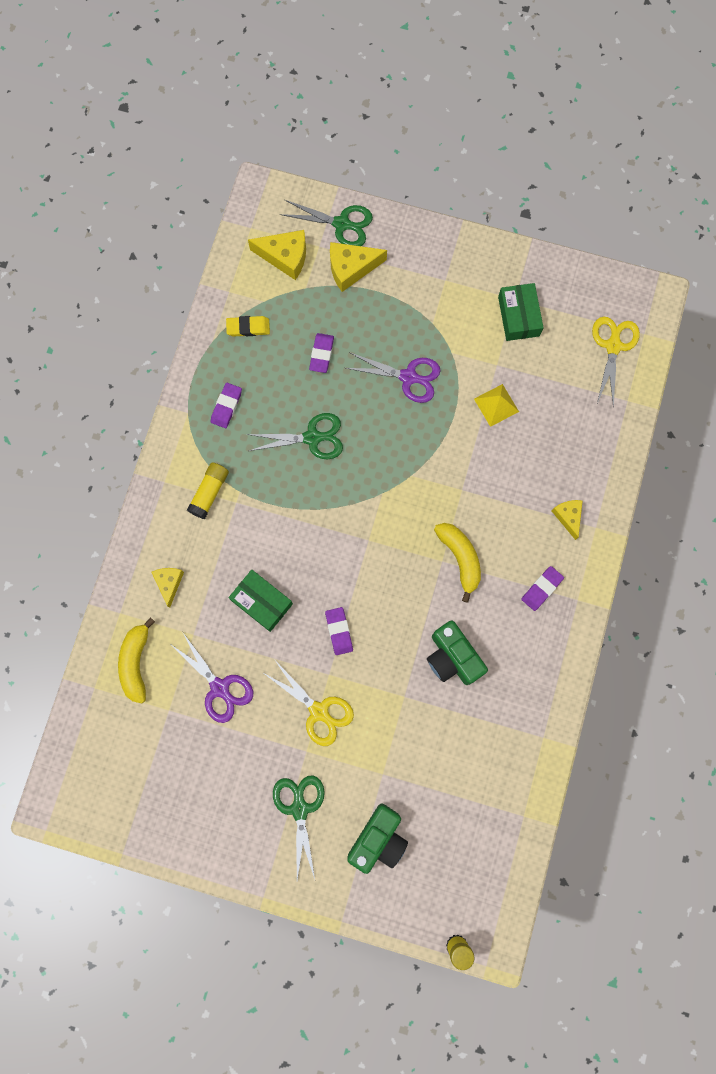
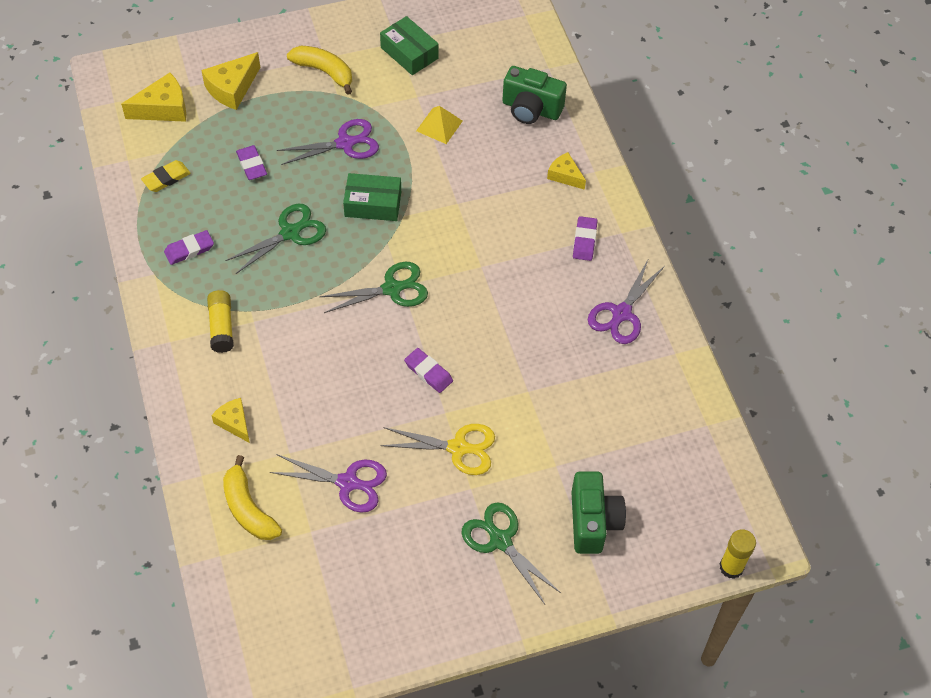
camera: 35 degrees left, 20 degrees down
(226, 406) = (189, 250): purple eraser -> purple eraser turned 75 degrees clockwise
(262, 602) = (337, 389): green box -> green box (373, 204)
(341, 224) = (199, 60): green scissors -> green scissors (392, 289)
(452, 658) = (548, 336): green camera -> green camera (531, 109)
(460, 558) = (496, 255): yellow banana -> yellow banana (324, 72)
(525, 675) = (621, 313): none -> purple scissors
(613, 346) = (506, 36): yellow scissors -> none

